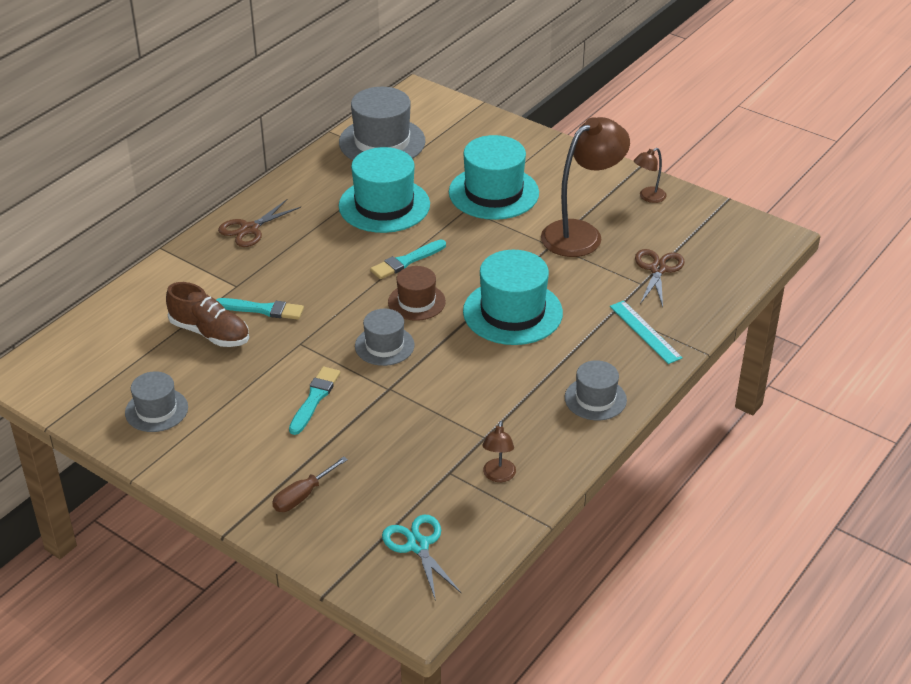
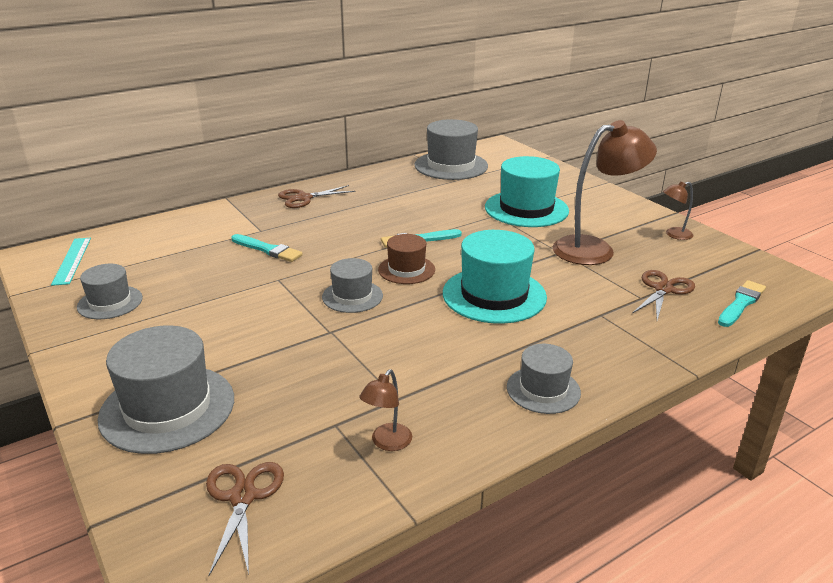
camera: 20 degrees right, 10 degrees down
(210, 333) = (209, 257): brown shoe -> none
(303, 495) = (167, 408): brown screwdriver -> grey hat
(314, 399) = (254, 324): turquoise brush -> turquoise brush (741, 303)
(384, 205) = (425, 202): turquoise hat -> none
(418, 545) = (243, 497): turquoise scissors -> brown scissors
(645, 332) = (628, 339): turquoise ruler -> turquoise ruler (72, 260)

